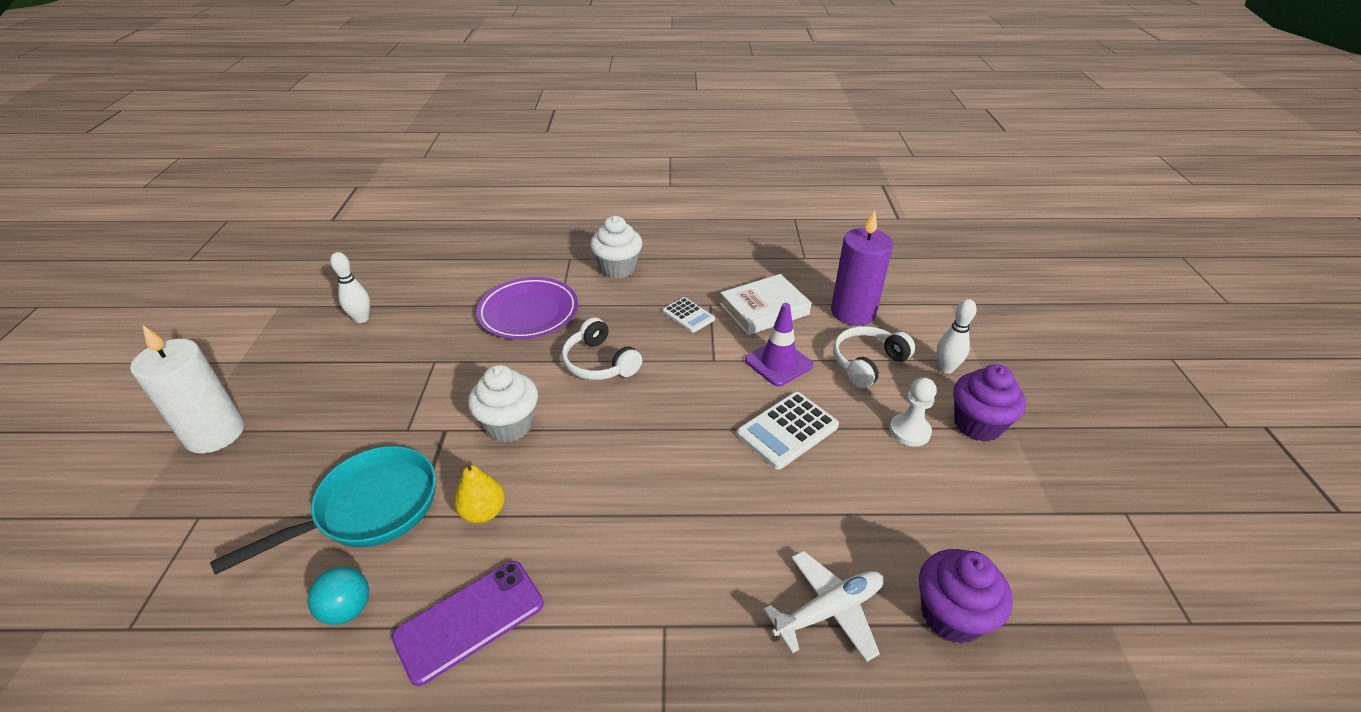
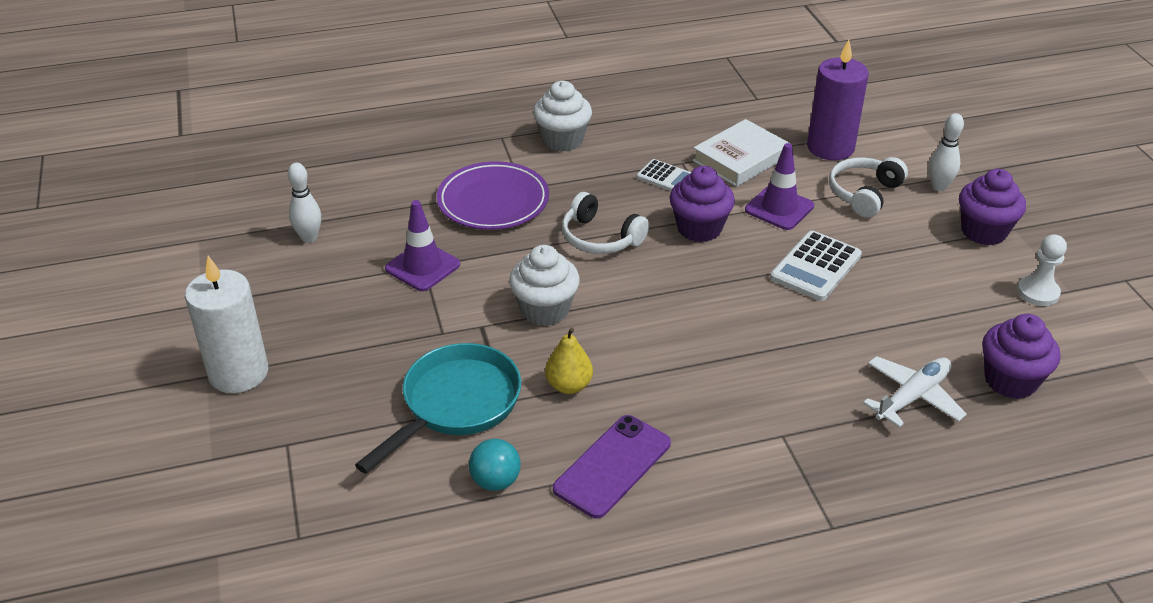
camera: 15 degrees left, 0 degrees up
(433, 362) = (422, 267): none -> purple traffic cone
(694, 370) = (699, 228): none -> purple cupcake
(909, 431) = (926, 248): white pawn -> white pawn (1038, 292)

